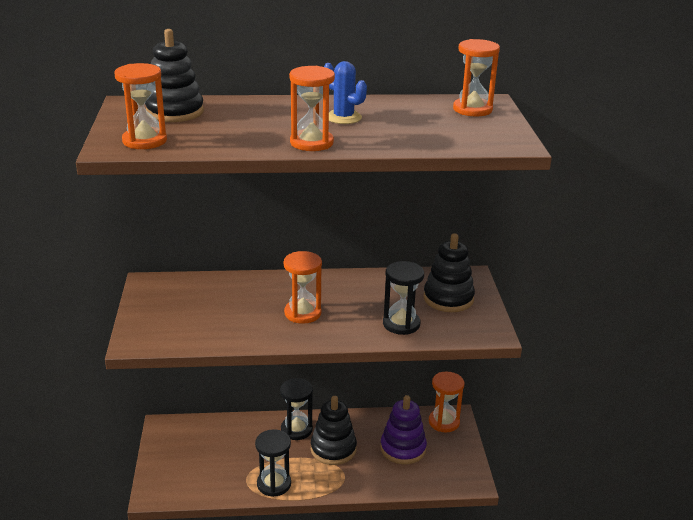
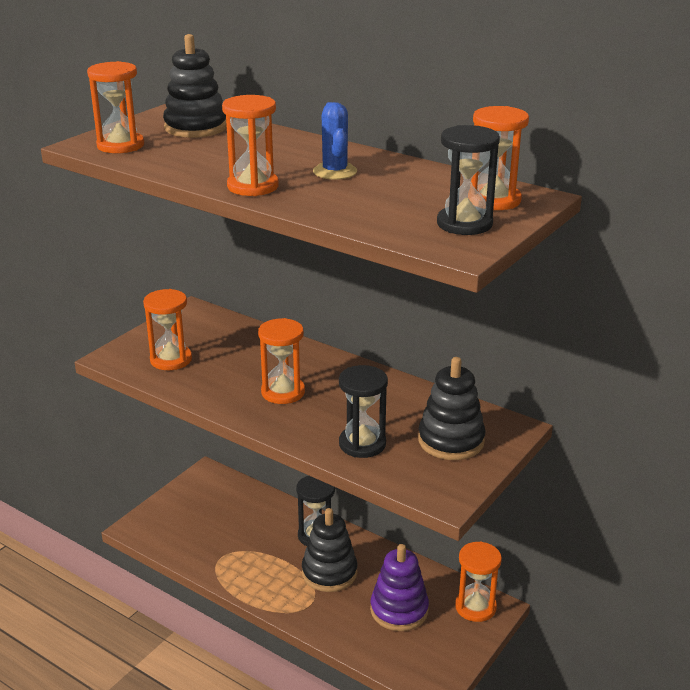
camera: 40 degrees right, 0 degrees up
(186, 325) = (171, 360): none -> orange hourglass
(274, 484) = (239, 575): black hourglass -> black hourglass (464, 224)

